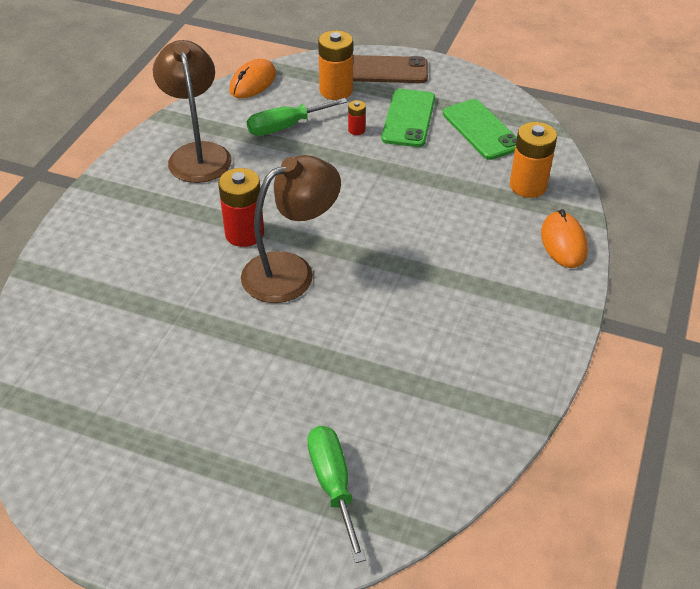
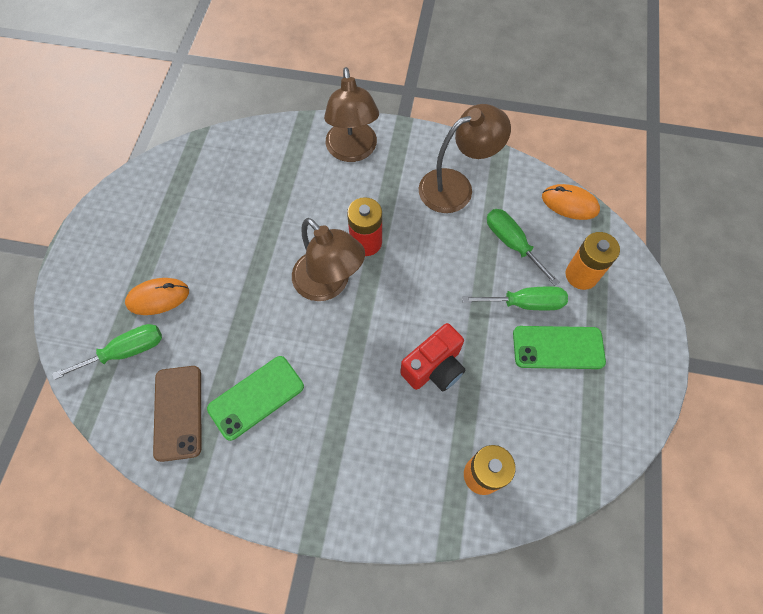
camera: 80 degrees right, 20 degrees up
(106, 230) = (352, 151): none -> brown lamp
(356, 130) = (525, 303): red battery -> green screwdriver
(386, 70) = (632, 315): brown phone -> brown phone (178, 412)
(413, 201) = (434, 367): none -> red camera
(481, 130) = (561, 421): green phone -> green phone (256, 397)
(563, 243) = (404, 514): orange mouse -> orange mouse (158, 297)

